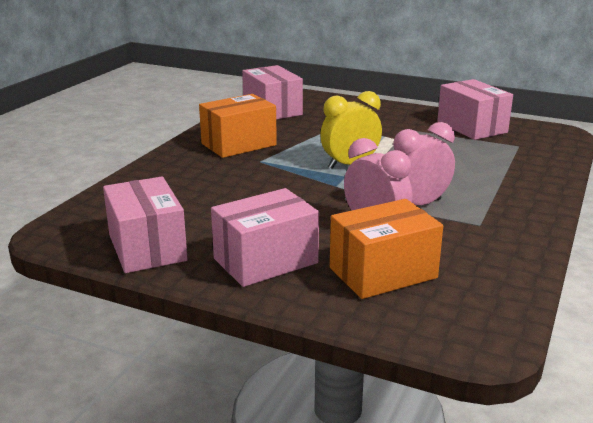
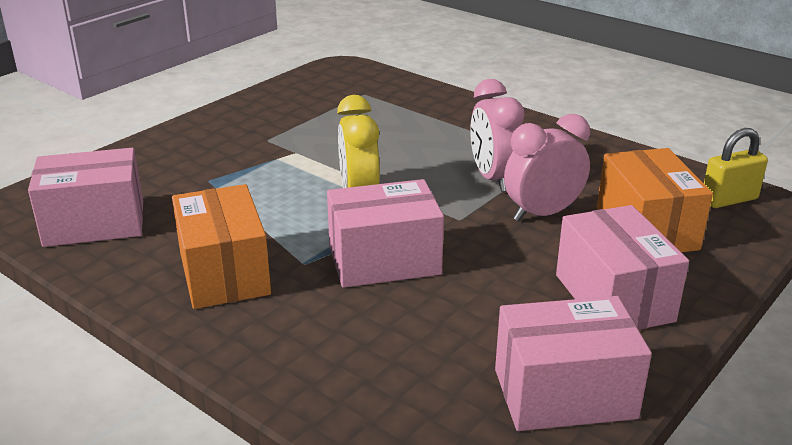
camera: 75 degrees left, 5 degrees up
(472, 127) = (290, 103): pink box -> pink box (384, 260)
(476, 317) = (729, 200): none -> yellow padlock

